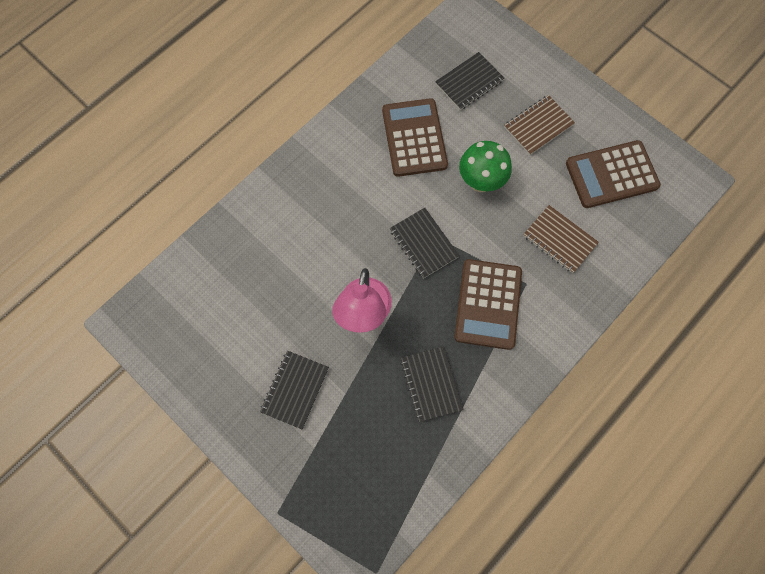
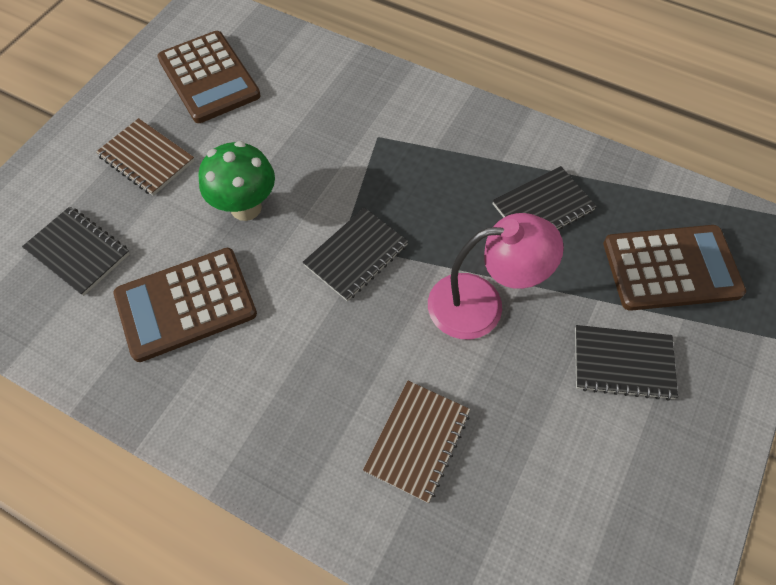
camera: 105 degrees left, 10 degrees down
(488, 304) = (418, 169): brown calculator -> brown calculator (671, 268)
(559, 240) = (310, 114): brown notebook -> brown notebook (417, 441)

